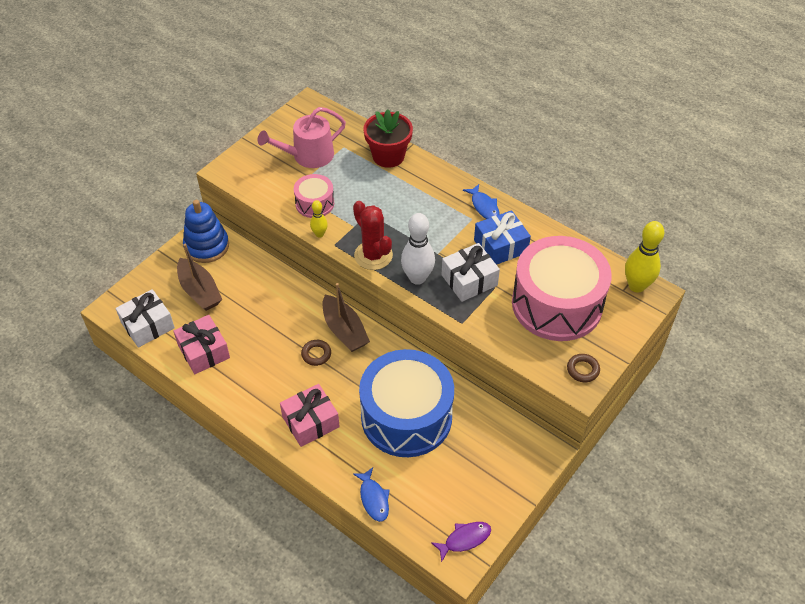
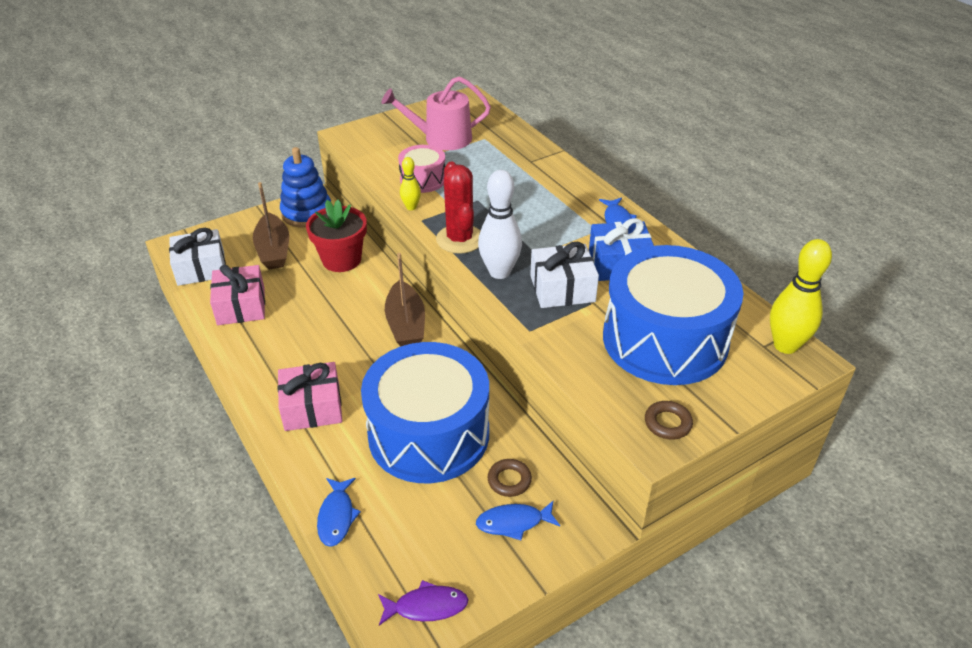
camera: 20 degrees right, 10 degrees down
(316, 354) = (360, 340): brown ring -> brown ring (509, 480)
(388, 156) = (529, 155): red flower pot -> red flower pot (341, 260)
(494, 464) = (513, 522): none -> blue fish
(557, 304) = (665, 340): pink drum -> blue drum

